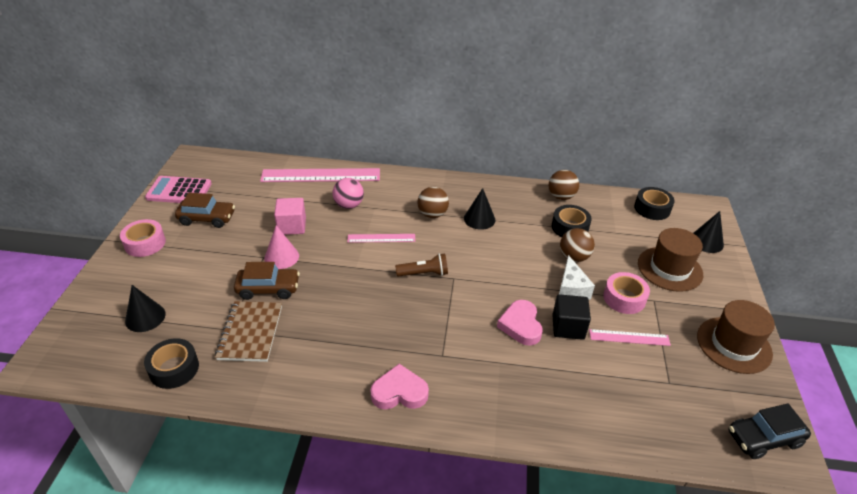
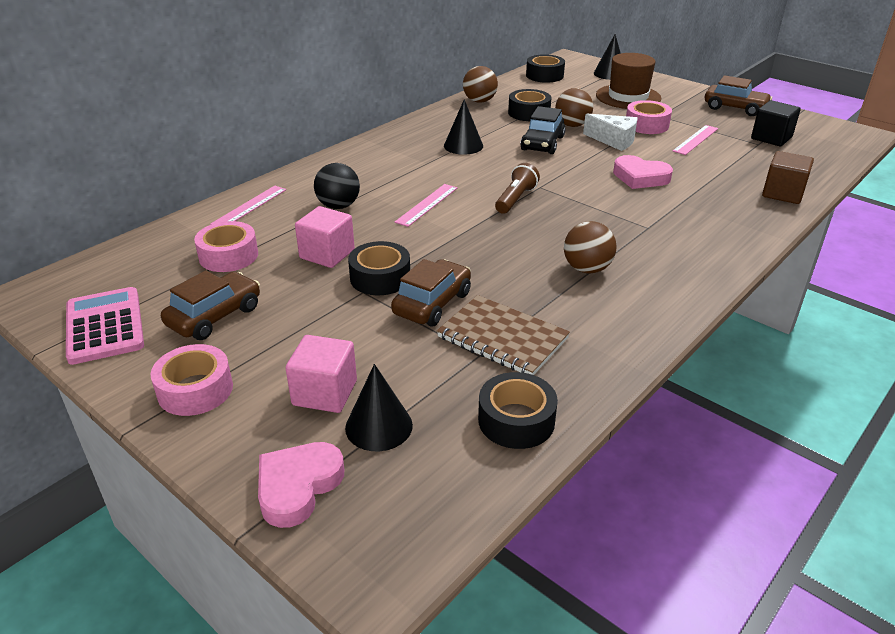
camera: 55 degrees left, 5 degrees down
(163, 286) = (325, 393): none -> pink cube
(179, 191) = (104, 326): pink calculator -> pink calculator turned 120 degrees clockwise
(265, 194) = (228, 256): none -> pink tape
(281, 257) = (380, 278): pink cone -> black tape
(321, 175) = (249, 206): pink ruler -> pink ruler, size x0.51
(349, 205) = (338, 206): pink ball -> black ball
(399, 392) = (682, 266): pink heart -> pink heart (298, 486)
(432, 214) = (423, 165): brown ball -> brown ball (587, 269)
(568, 327) = (661, 158): black cube -> black cube (771, 138)
(580, 425) = (783, 193): none -> brown cube
(734, 345) = (735, 108): brown hat -> brown car
(763, 438) = (835, 134): black car -> black car (542, 143)

